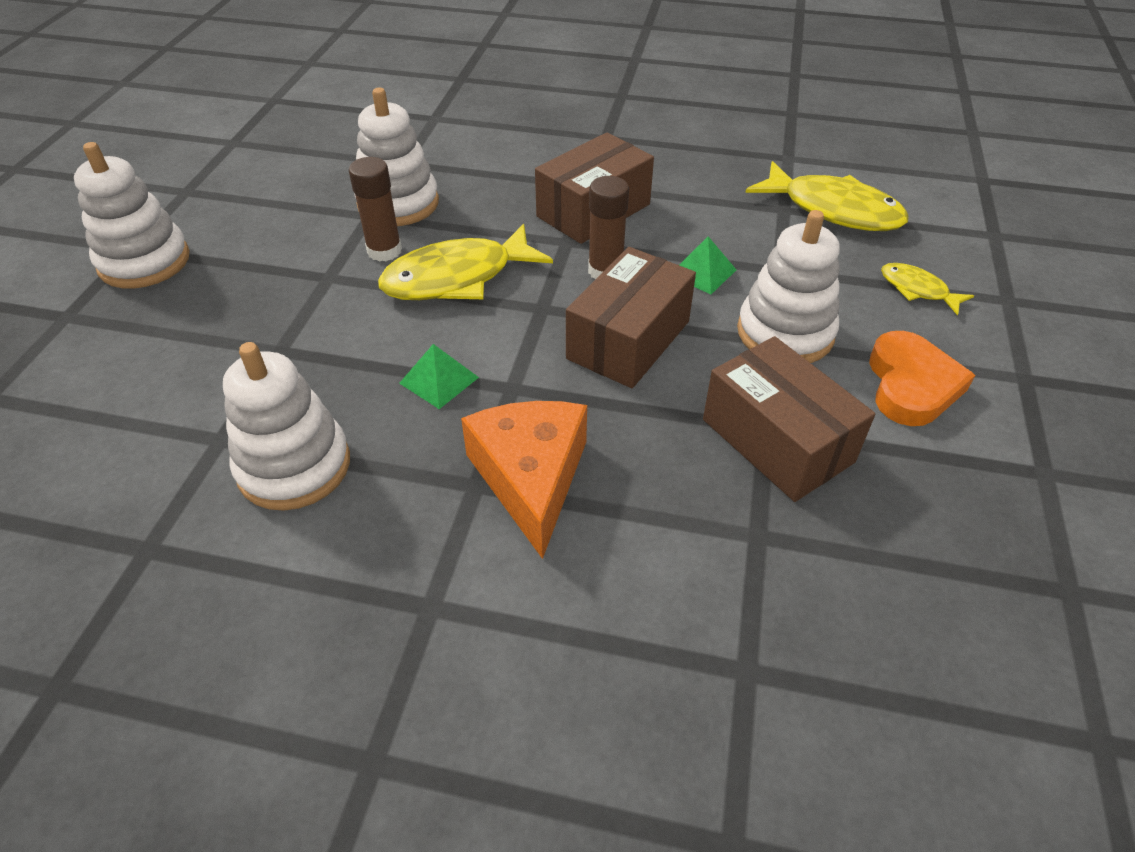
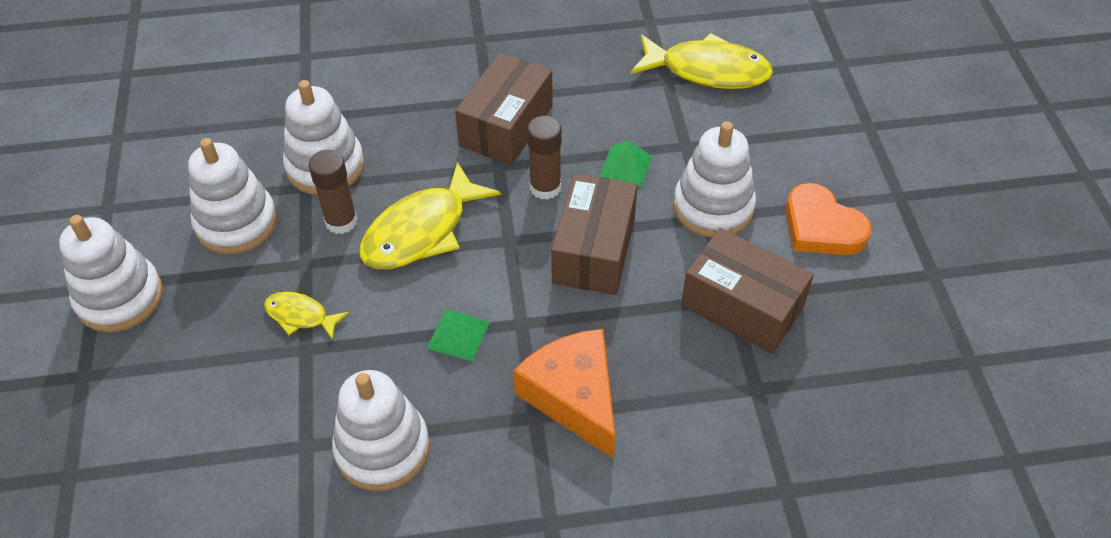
camera: 20 degrees left, 5 degrees up
(288, 229) = (236, 223): none -> white stacking toy
(911, 385) = (821, 227): orange heart -> orange heart turned 150 degrees clockwise
(917, 290) = (799, 135): yellow fish -> yellow fish (300, 316)

